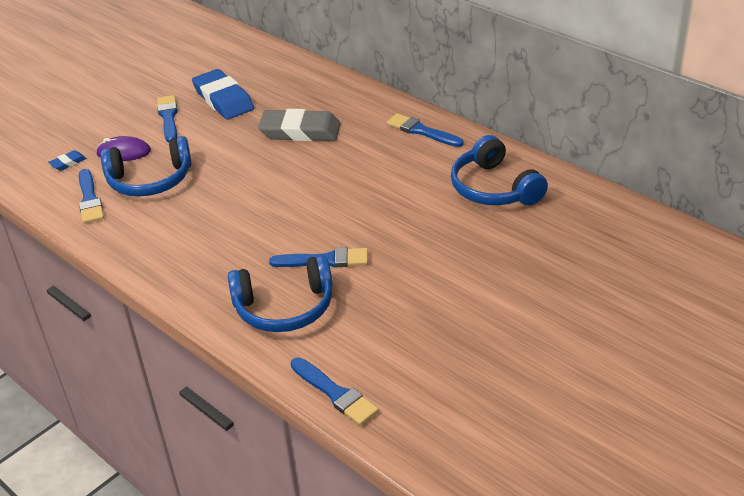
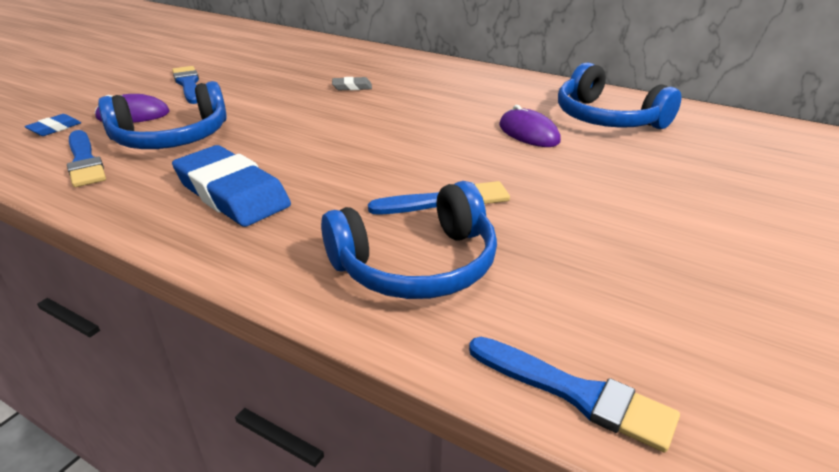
camera: 15 degrees left, 5 degrees down
(223, 99) = (252, 68): blue eraser -> blue eraser (232, 193)
(300, 131) = (352, 87): grey eraser -> grey eraser, size x0.43
(419, 200) = (528, 133): none -> purple mouse
(421, 131) = (489, 80): blue brush -> none

